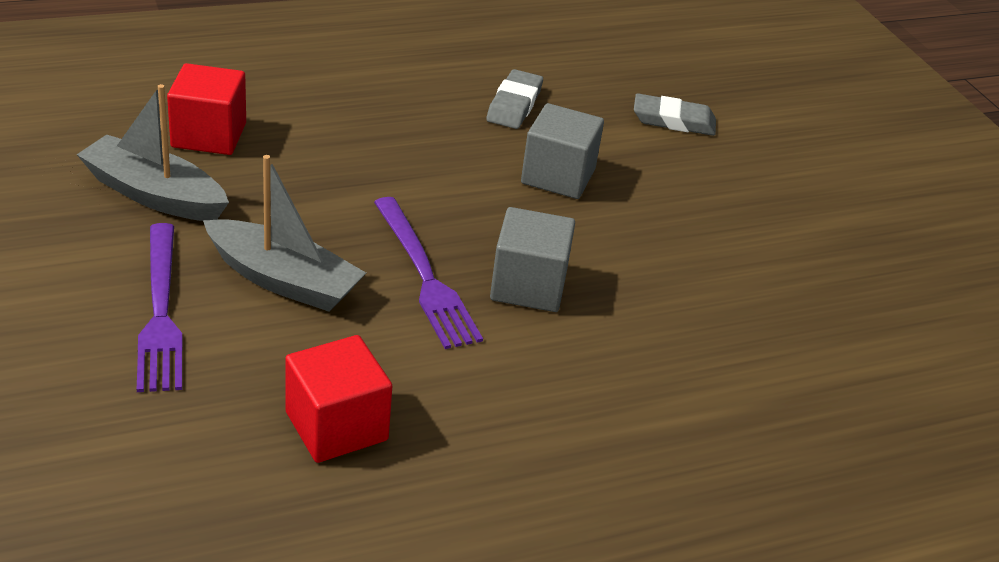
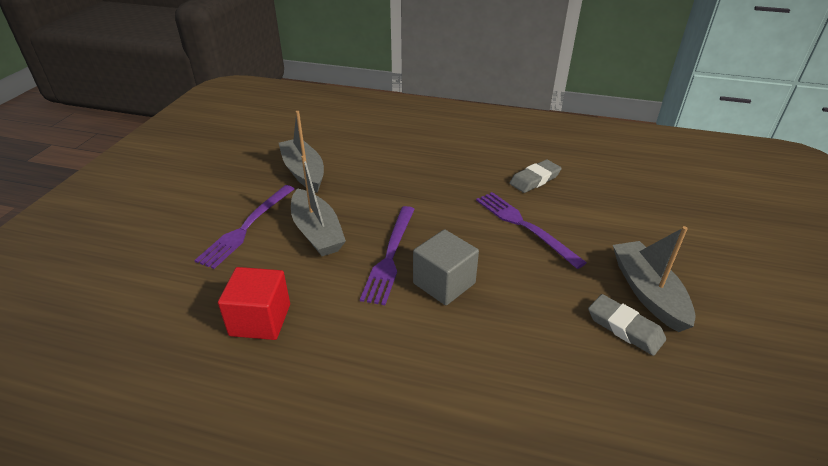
camera: 40 degrees right, 0 degrees up
(209, 135) = (357, 152): red cube -> none
(558, 176) = (524, 226): grey cube -> purple fork
(673, 120) = (635, 216): grey eraser -> grey eraser (624, 328)
(756, 212) = (647, 292): none -> grey boat

